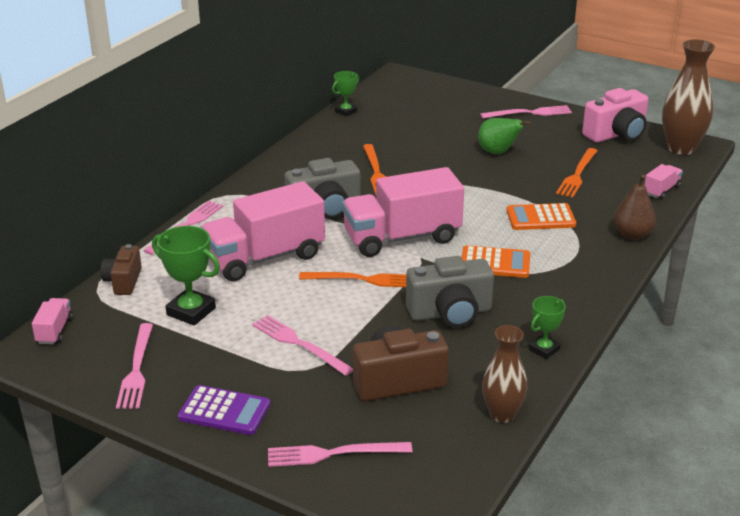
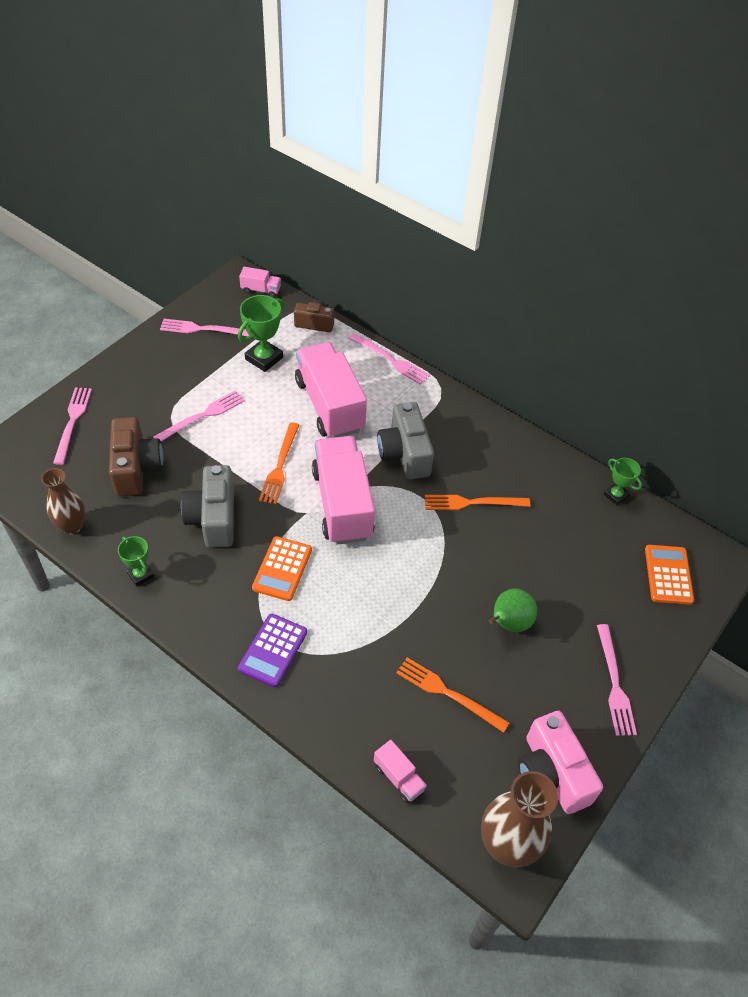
camera: 95 degrees right, 20 degrees up
(224, 411) = (140, 370): purple calculator -> purple calculator (273, 650)
(540, 218) = (357, 629): orange calculator -> orange calculator (668, 575)
(632, 235) = (307, 709): brown pear -> none

